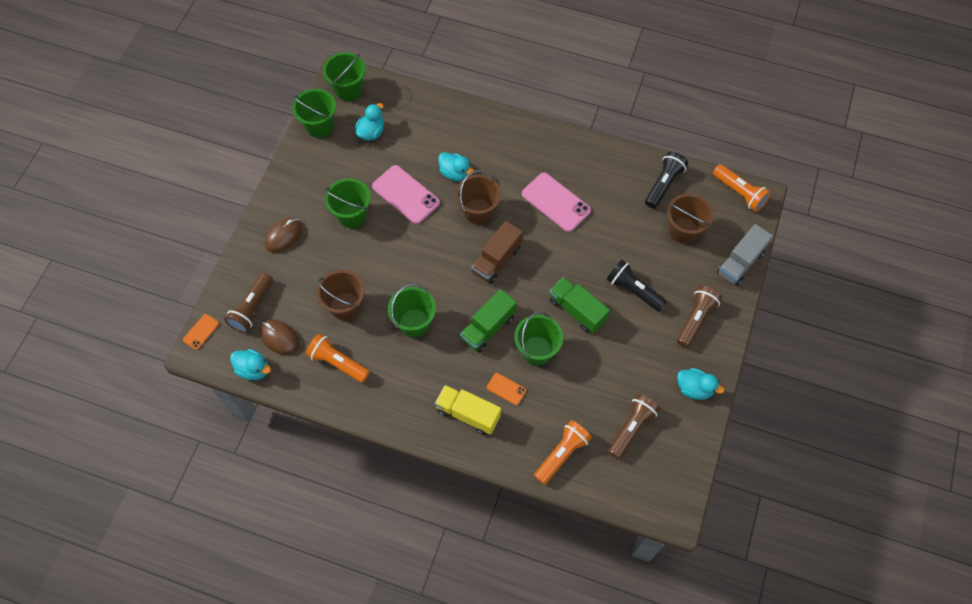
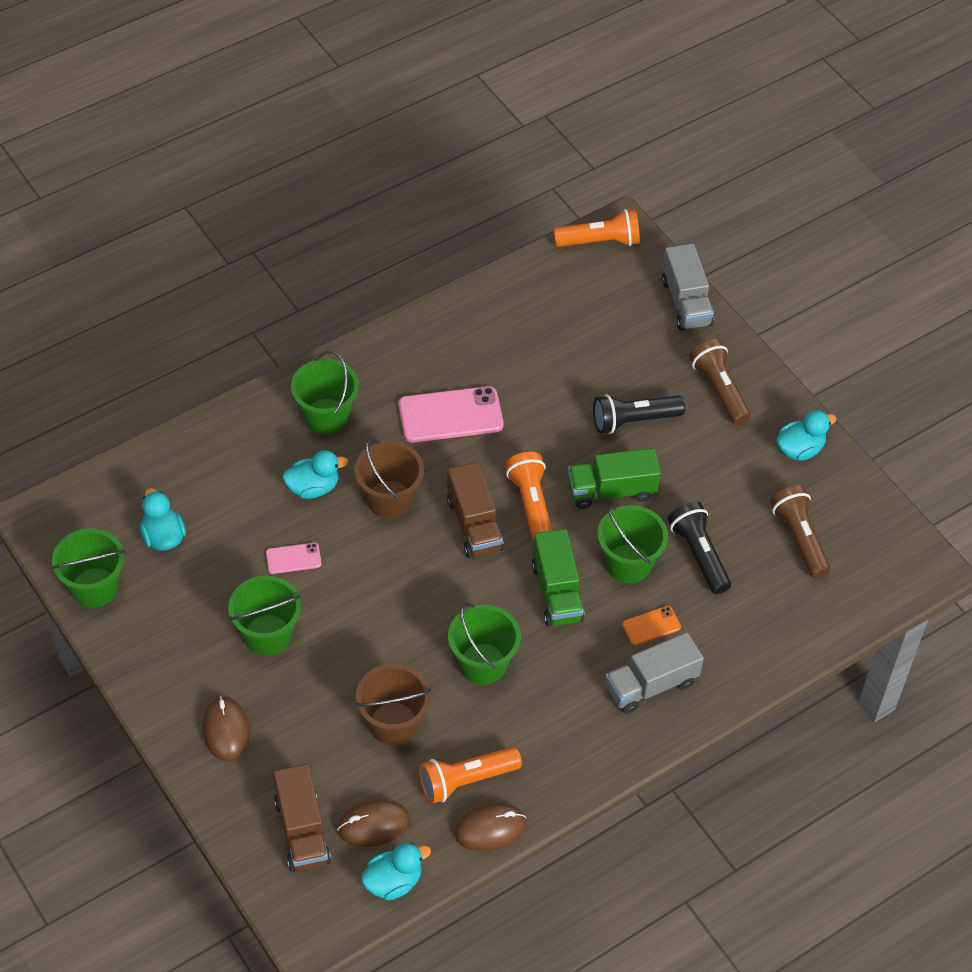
camera: 55 degrees left, 10 degrees down
(201, 332) = (283, 912): orange phone -> none
(252, 308) = (302, 831): brown flashlight -> brown truck
(318, 394) = (490, 829): none -> brown mouse
(348, 89) = (70, 520): green bucket -> green bucket (326, 416)
(406, 194) = (293, 558): pink phone -> pink phone, size x0.51
(468, 414) = (651, 685): yellow truck -> grey truck
(561, 454) = (776, 625): orange flashlight -> orange flashlight (531, 505)
(663, 184) = (524, 300): black flashlight -> black flashlight (698, 555)
(683, 230) = (599, 323): brown bucket -> none

